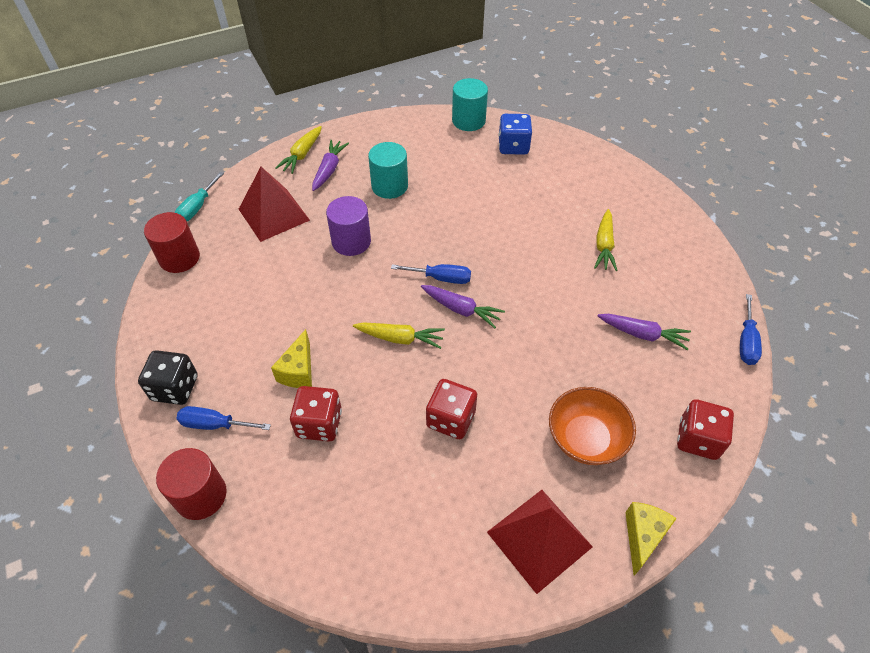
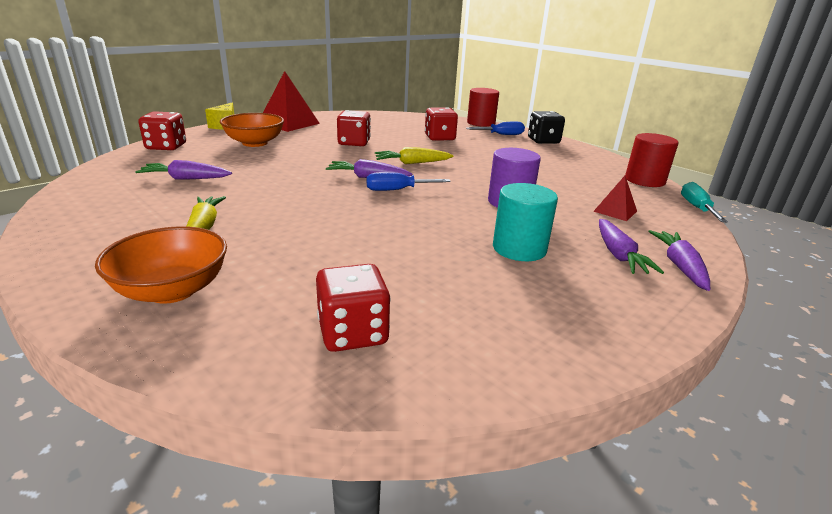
camera: 160 degrees right, 25 degrees down
(273, 214) = (615, 211): red pyramid -> red pyramid, size x0.52
(299, 371) = (474, 149): yellow cheese -> none
(302, 155) = (680, 266): yellow carrot -> purple carrot
(468, 121) = (471, 373): turquoise cylinder -> none
(513, 146) = (353, 333): blue dice -> red dice
(605, 187) = (172, 290): none -> orange bowl
(746, 341) = (72, 183): blue screwdriver -> none

